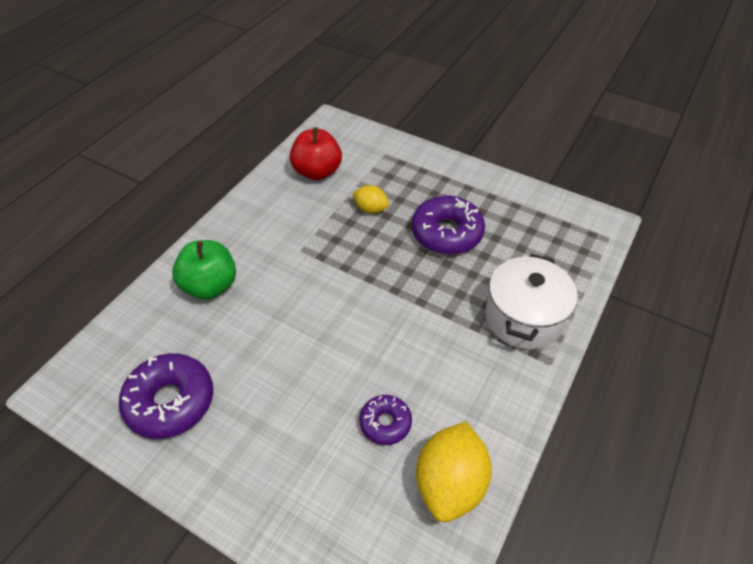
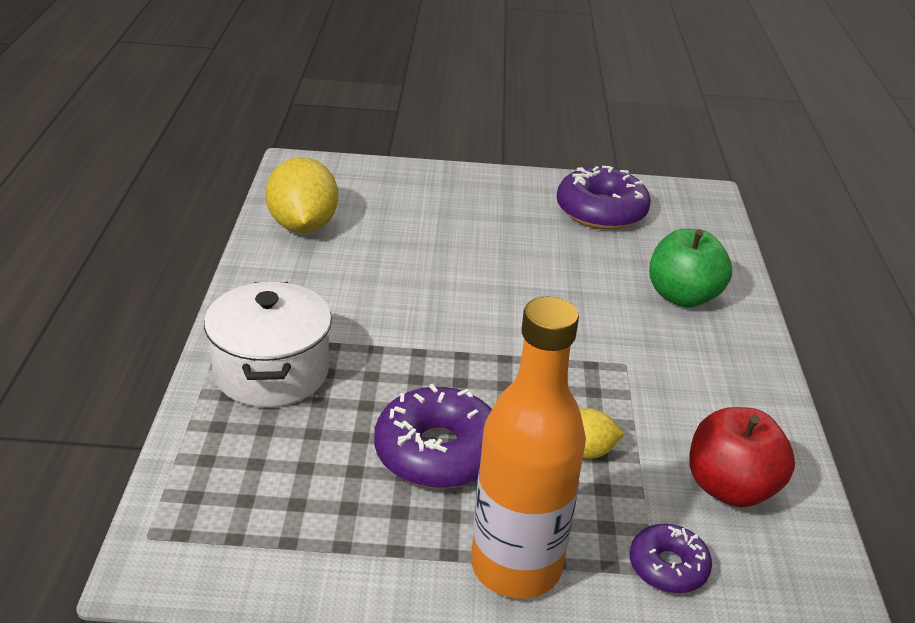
camera: 150 degrees right, 15 degrees down
(385, 423) = (388, 245): purple donut -> purple donut (668, 567)
(441, 173) = (516, 566): none -> orange bottle

